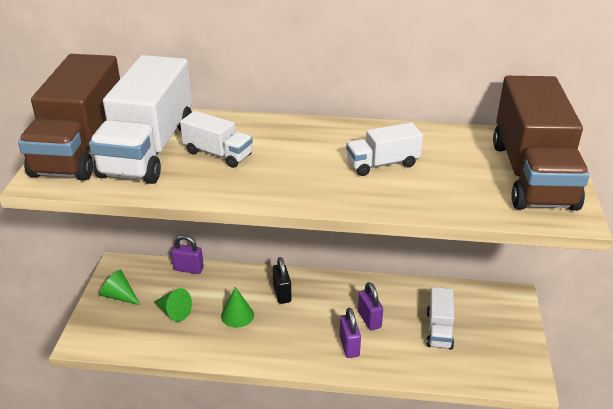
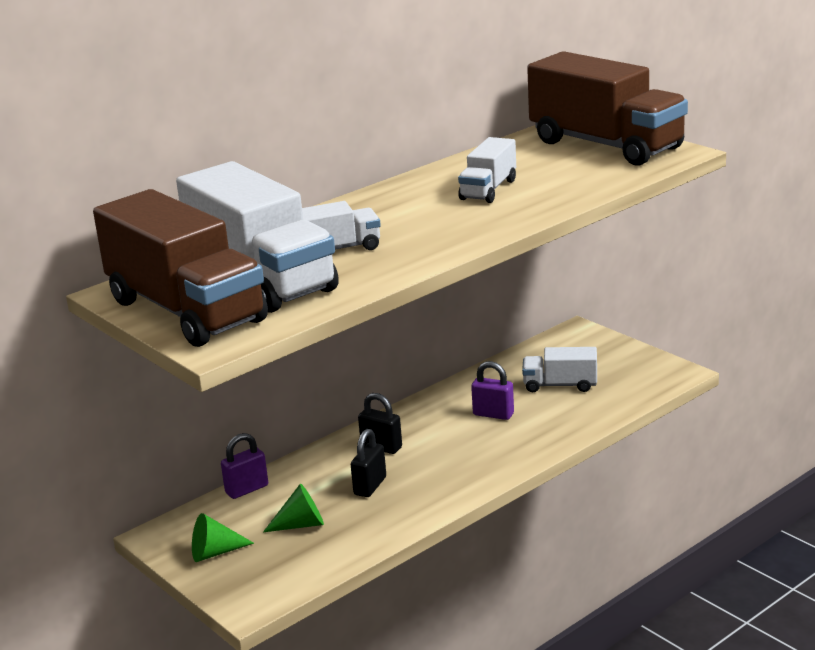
camera: 45 degrees left, 10 degrees down
(237, 315) = (370, 486): green cone -> black padlock
(349, 346) = (510, 440): purple padlock -> none
(439, 329) = (560, 385): white truck -> white truck turned 135 degrees clockwise

